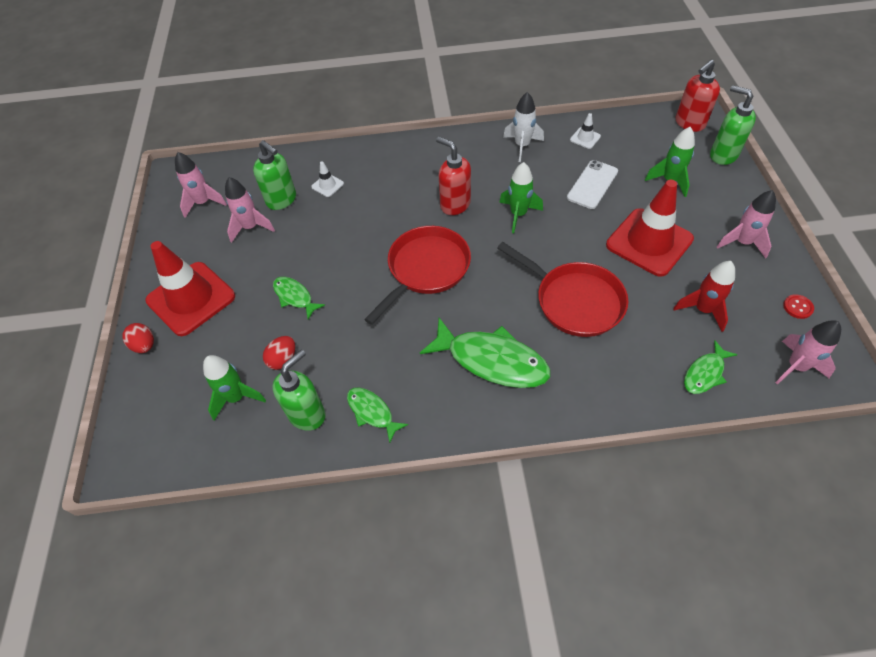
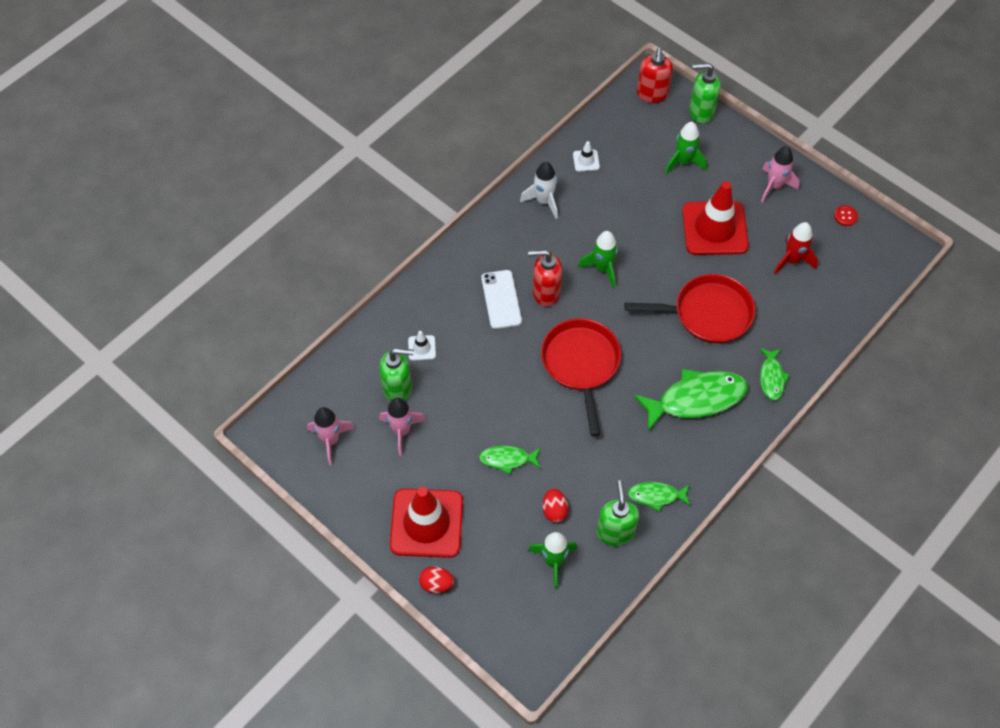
camera: 45 degrees left, 5 degrees up
(592, 184) = (631, 203): white phone -> white phone (501, 299)
(705, 373) = (830, 307): green fish -> green fish (771, 377)
(796, 367) = (876, 263): pink rocket -> none

